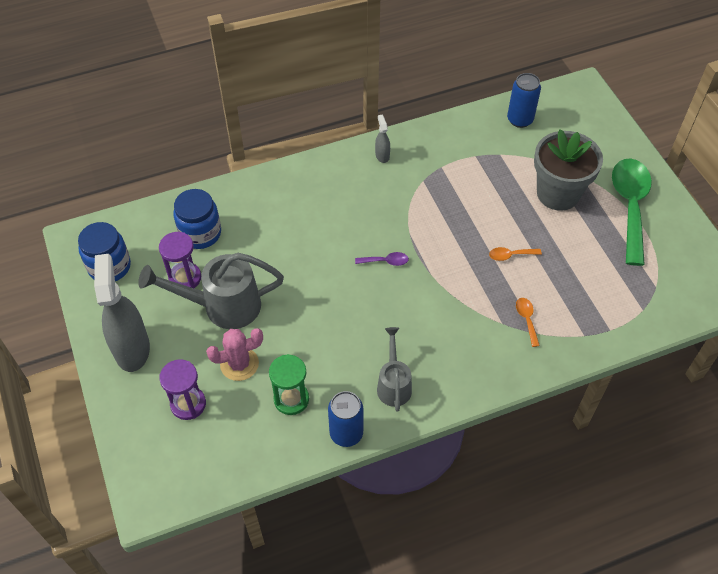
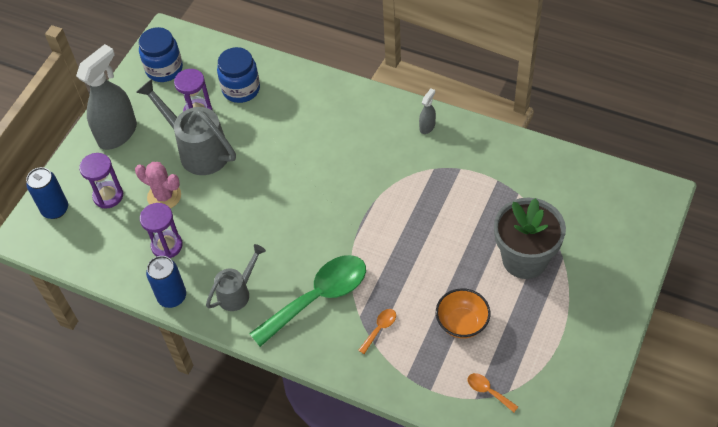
camera: 50 degrees right, 0 degrees up
(291, 399) = (167, 245): green hourglass -> purple hourglass
(386, 261) = (335, 205): purple spoon -> none
(510, 255) = (427, 274): orange spoon -> orange spoon (488, 391)
(520, 120) = (570, 179): blue can -> blue can (55, 209)
(573, 268) = (462, 323): none -> orange bowl
(630, 206) = (571, 315): green spoon -> green spoon (318, 297)

